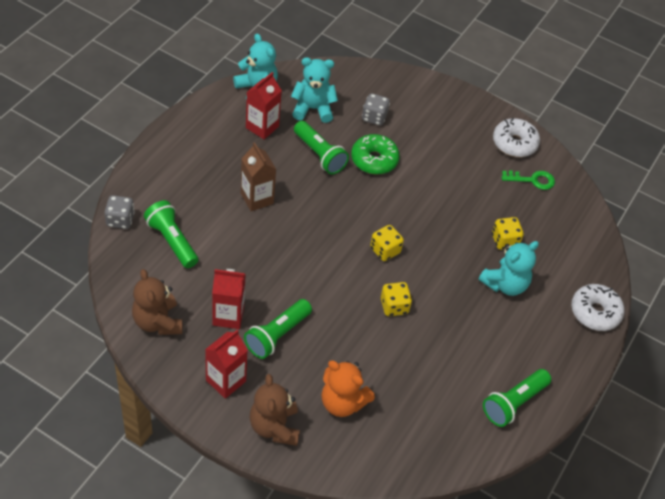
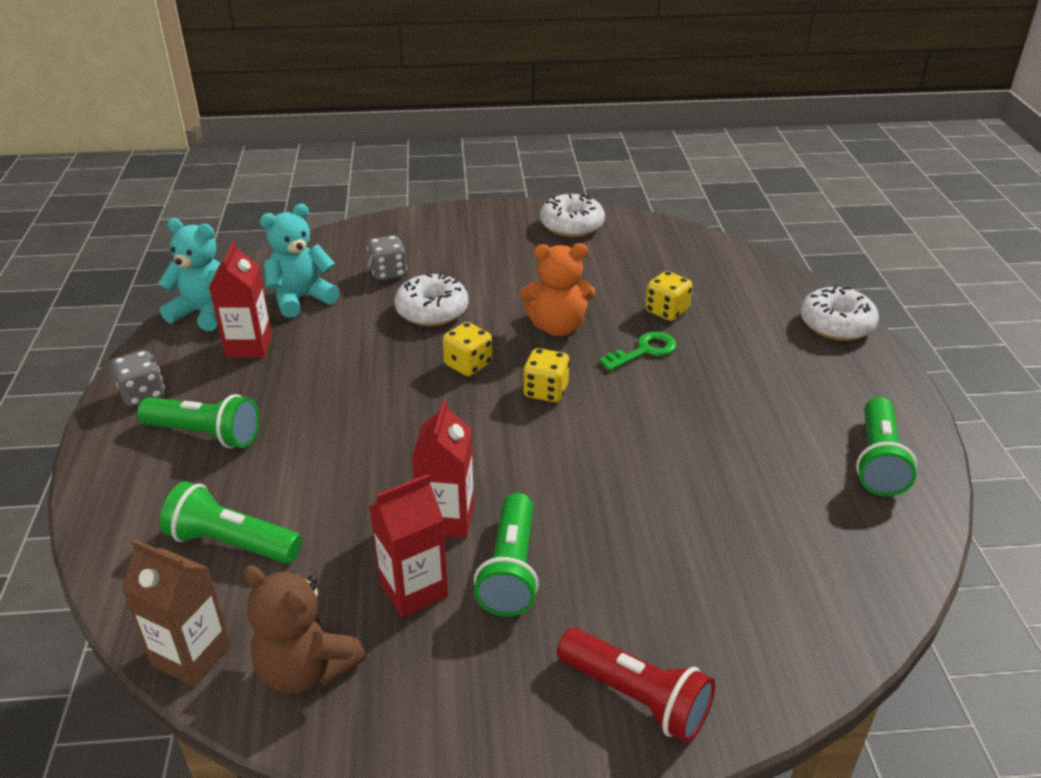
camera: 30 degrees left, 15 degrees down
(120, 220) = (116, 563): grey dice -> grey dice (143, 394)
(226, 381) = (498, 683): red carton -> red carton (447, 519)
(257, 198) = (317, 424): brown carton -> brown carton (192, 655)
(274, 426) = (636, 697): brown teddy bear -> red flashlight
(319, 155) = (357, 338): green flashlight -> green flashlight (205, 434)
(342, 402) = (690, 597): orange teddy bear -> orange teddy bear (557, 327)
(374, 160) = (432, 311): green donut -> white donut
(394, 306) = (624, 443): yellow dice -> yellow dice (468, 365)
(505, 284) = (717, 350): turquoise teddy bear -> none
(532, 180) = (628, 246): green key -> green key (644, 351)

